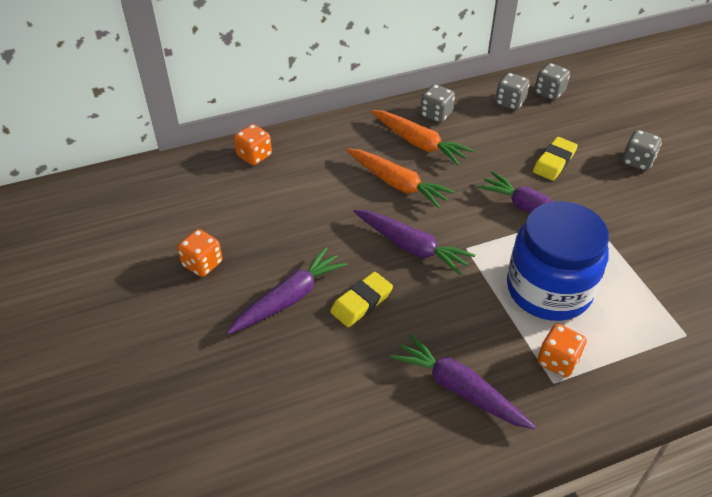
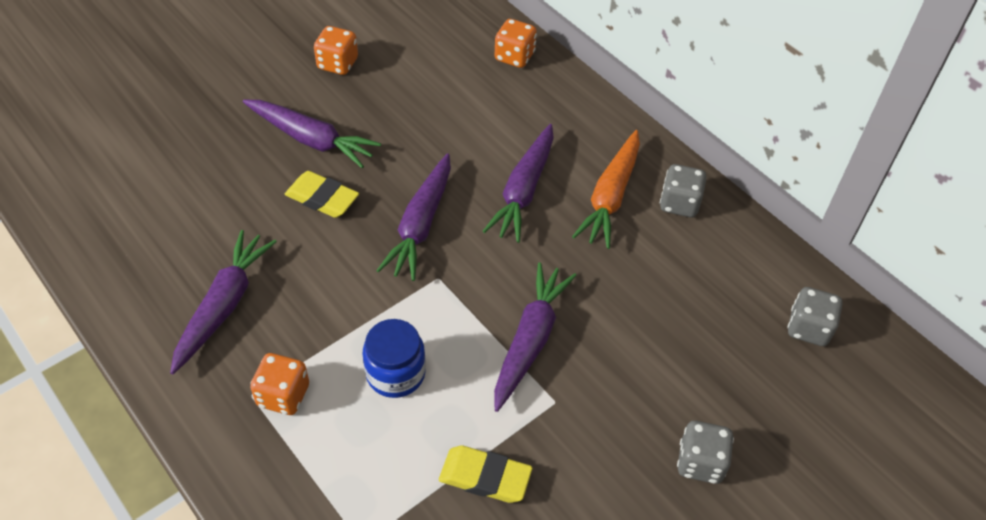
camera: 70 degrees right, 5 degrees up
(397, 184) = (523, 191): orange carrot -> purple carrot
(510, 102) = (754, 282): grey dice -> none
(549, 289) = (395, 373): blue jar -> blue jar, size x0.53
(554, 162) = (646, 352): yellow eraser -> yellow eraser (485, 477)

